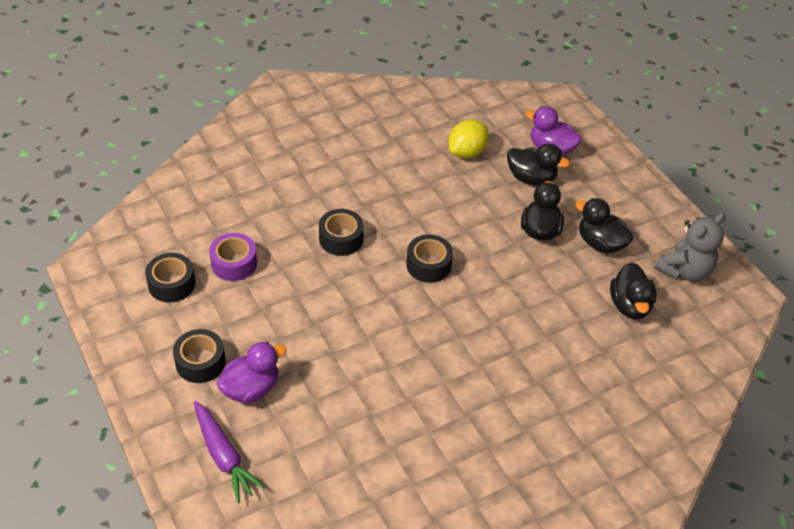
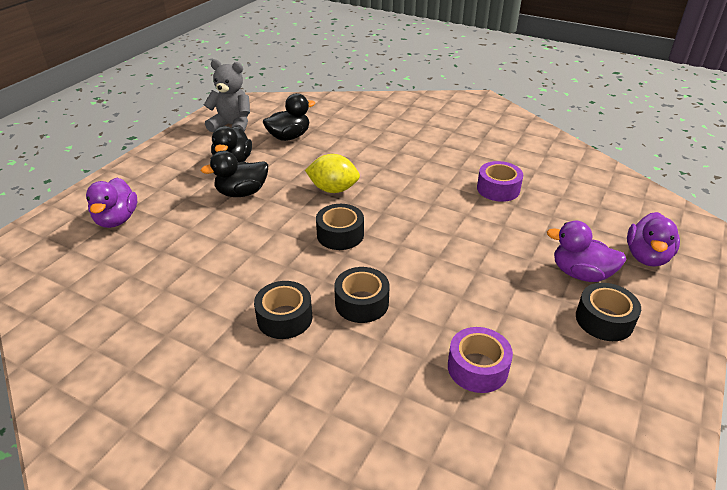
camera: 120 degrees left, 10 degrees down
(172, 284) = (562, 405): black tape -> black tape (284, 318)
(224, 456) = (646, 257): purple carrot -> purple duck
(406, 420) = (498, 189): none -> purple tape
(467, 152) = (156, 270): yellow lemon -> yellow lemon (333, 189)
(531, 178) = (172, 217): black duck -> none

